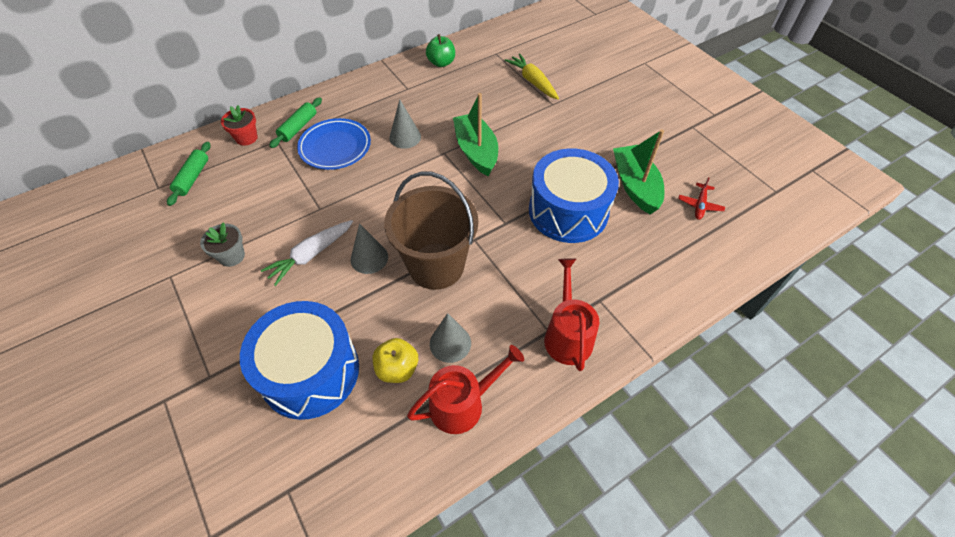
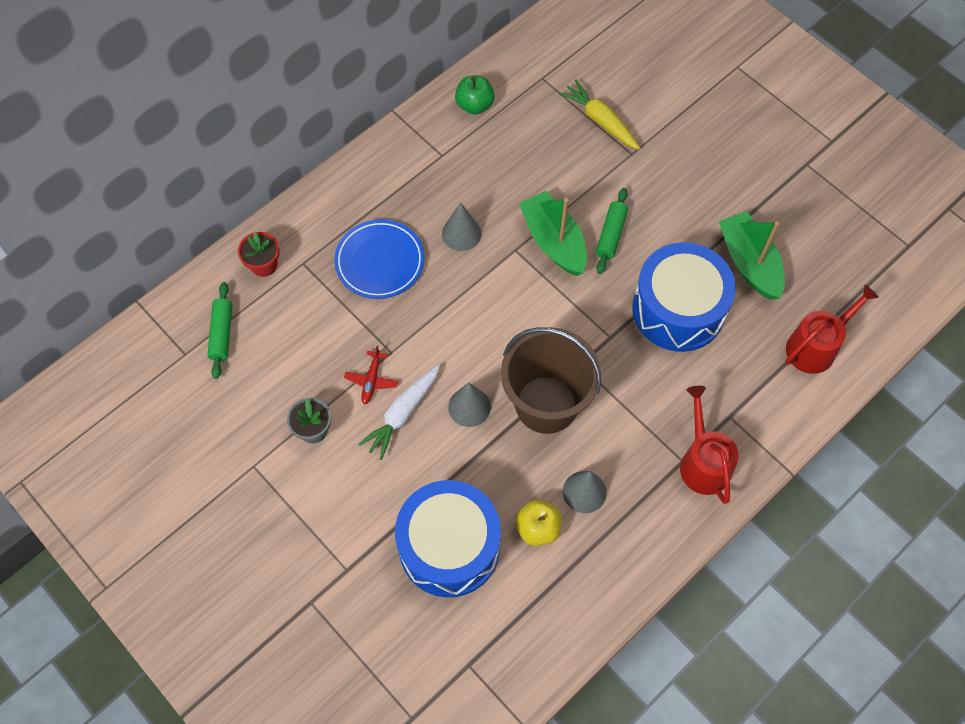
camera: 10 degrees left, 10 degrees up
(298, 127) = (323, 239): green rolling pin -> green rolling pin (611, 235)
(462, 404) = (613, 553): red watering can -> red watering can (815, 347)
(700, 205) = (825, 278): red plane -> red plane (372, 380)

